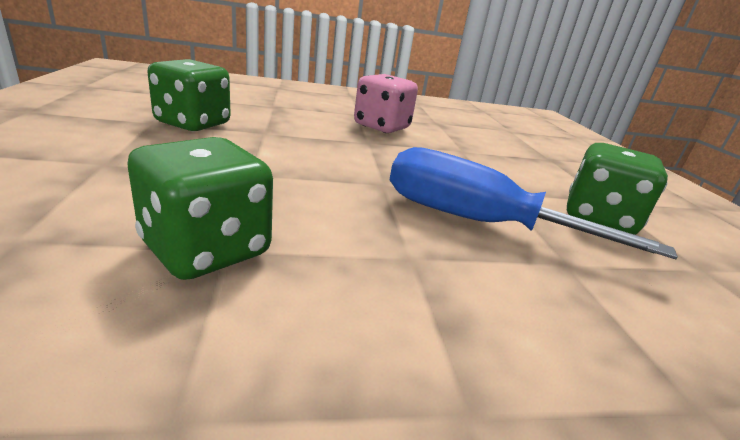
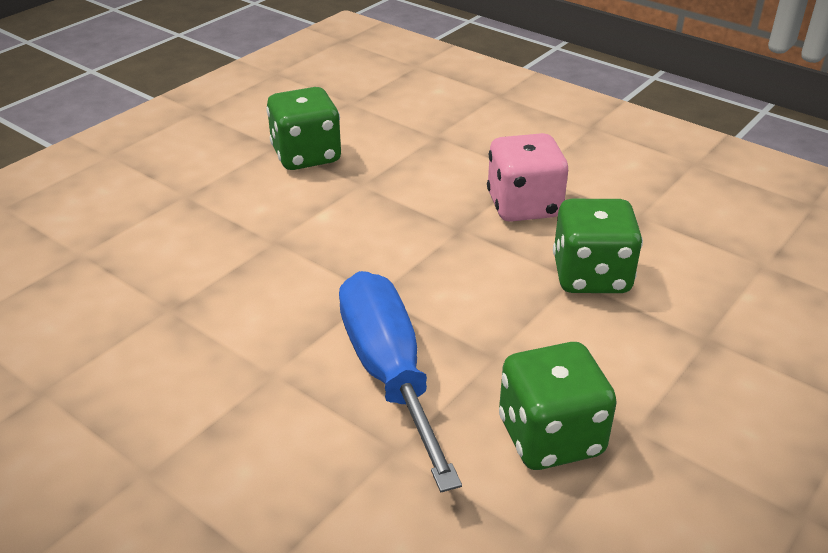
camera: 50 degrees right, 10 degrees up
(206, 249) = (156, 303): green dice -> green dice (591, 276)

